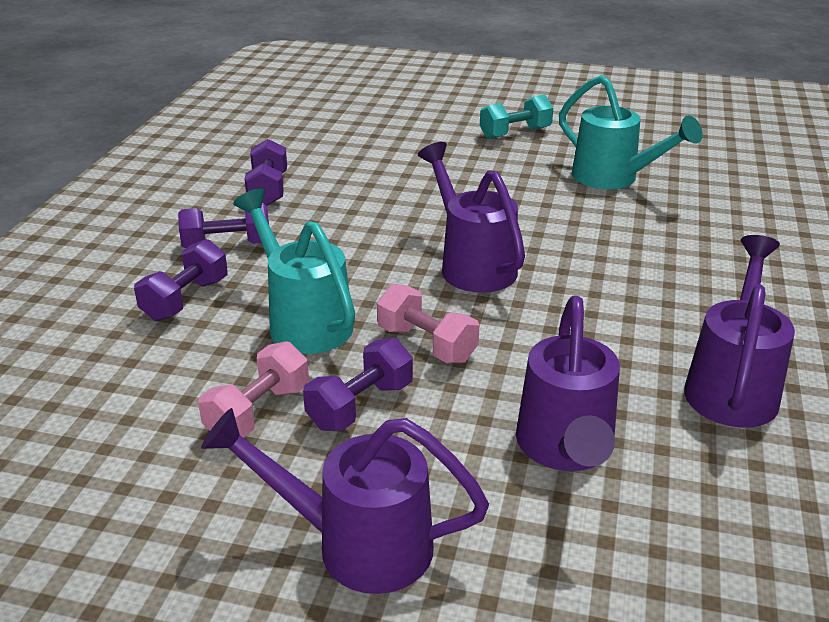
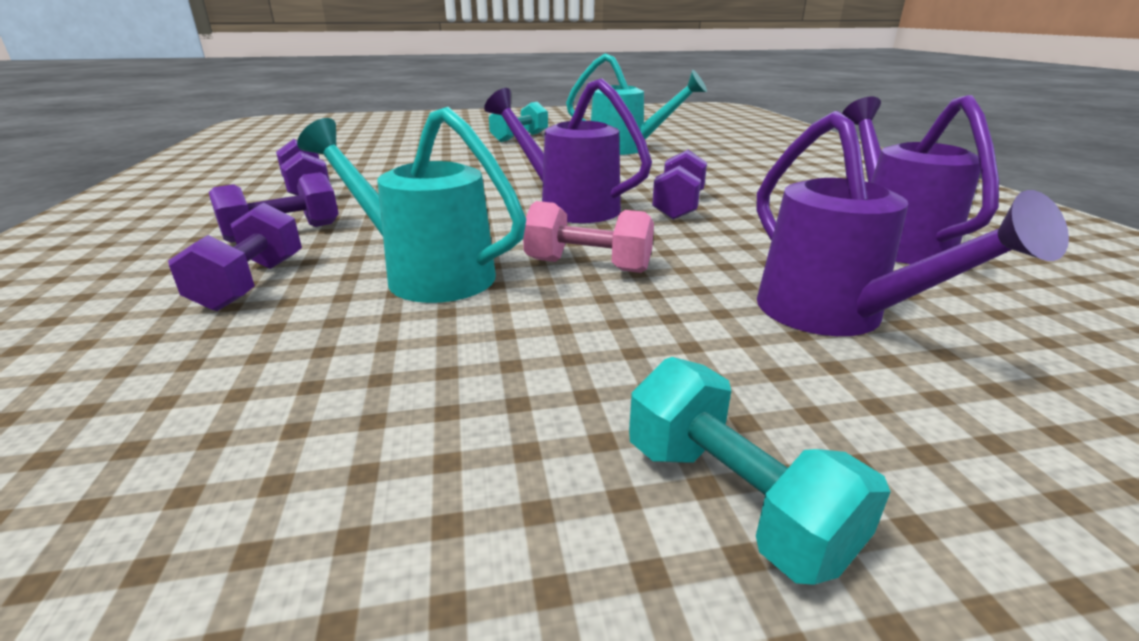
camera: 25 degrees left, 5 degrees down
(258, 412) = (436, 373): pink dumbbell -> none
(355, 544) = (733, 501): purple watering can -> turquoise dumbbell
(360, 405) = (569, 333): purple dumbbell -> purple dumbbell (678, 206)

